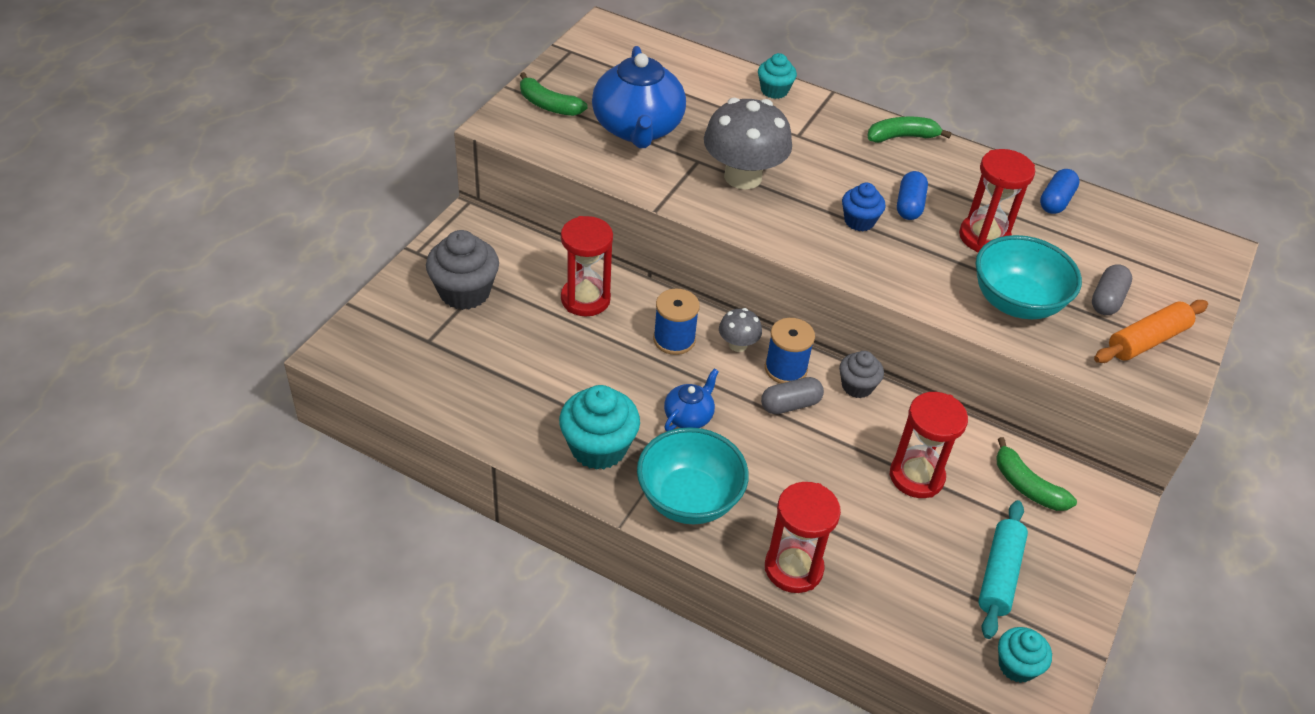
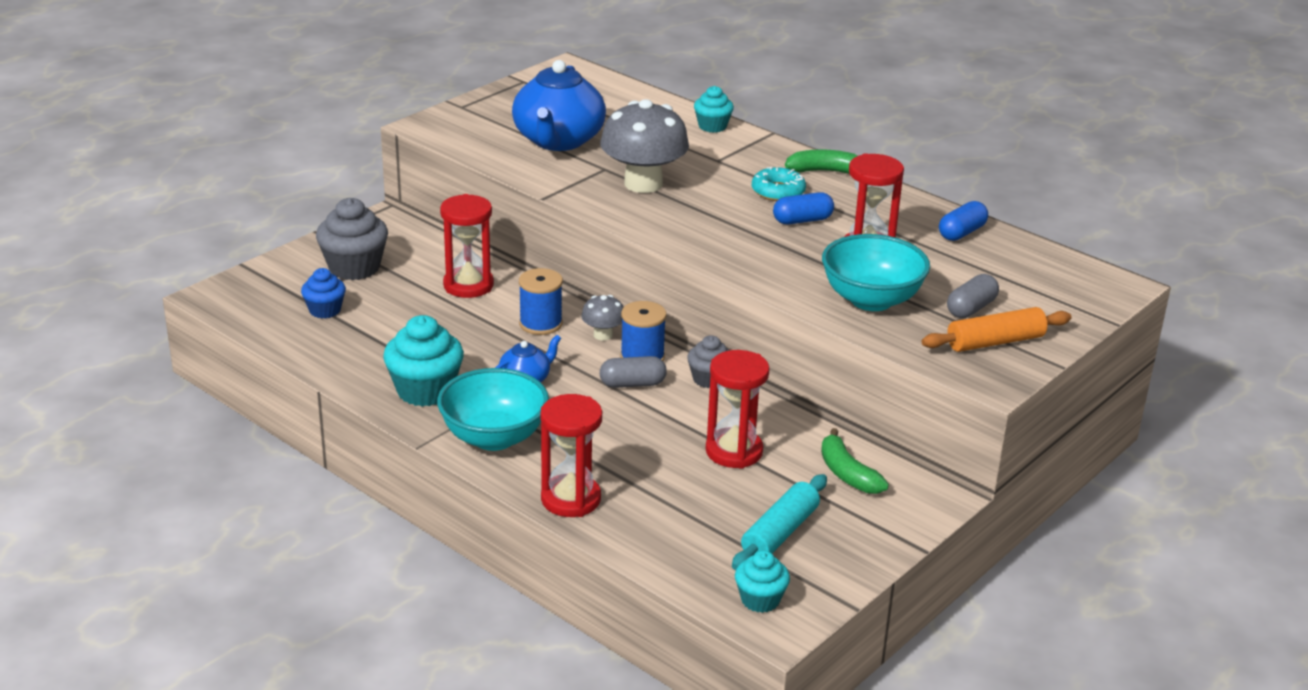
camera: 15 degrees right, 15 degrees down
(548, 105) = (480, 117): green banana -> none
(859, 221) = (743, 226): blue cupcake -> blue cupcake (325, 310)
(871, 170) = (778, 192): none -> turquoise donut
(909, 205) = (802, 220): blue capsule -> blue capsule turned 45 degrees clockwise

